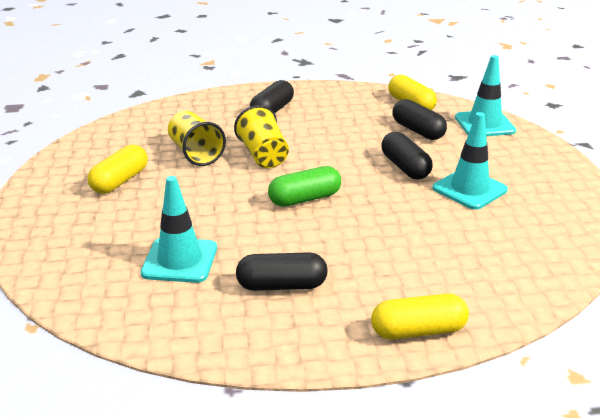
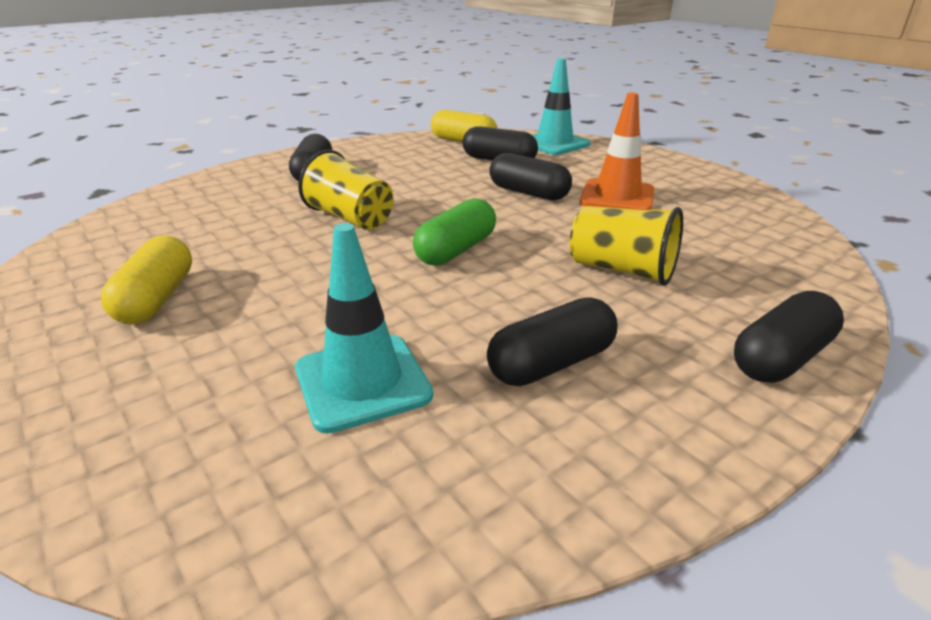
camera: 30 degrees left, 0 degrees up
(195, 153) = (252, 236): yellow cup -> yellow cup (622, 270)
(418, 331) = (780, 358): yellow capsule -> black capsule
(469, 189) = (617, 197): turquoise traffic cone -> orange traffic cone

